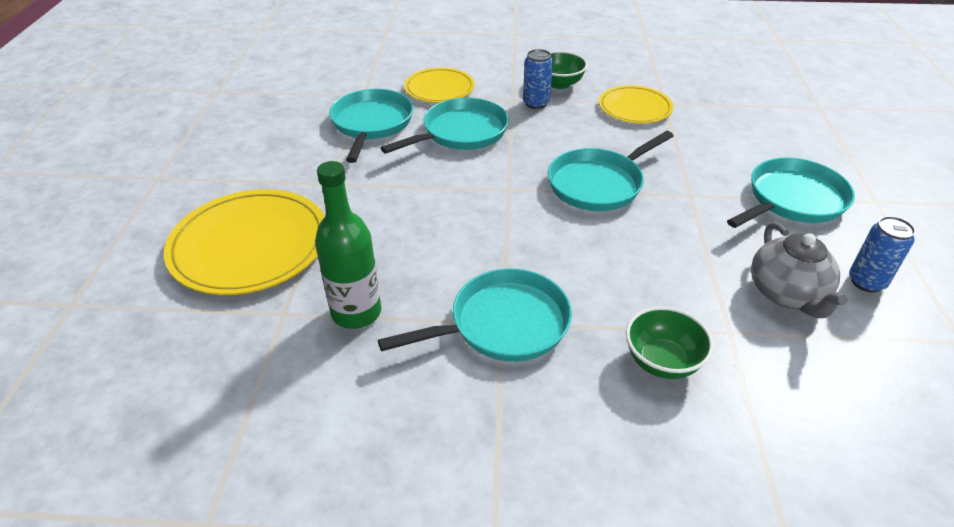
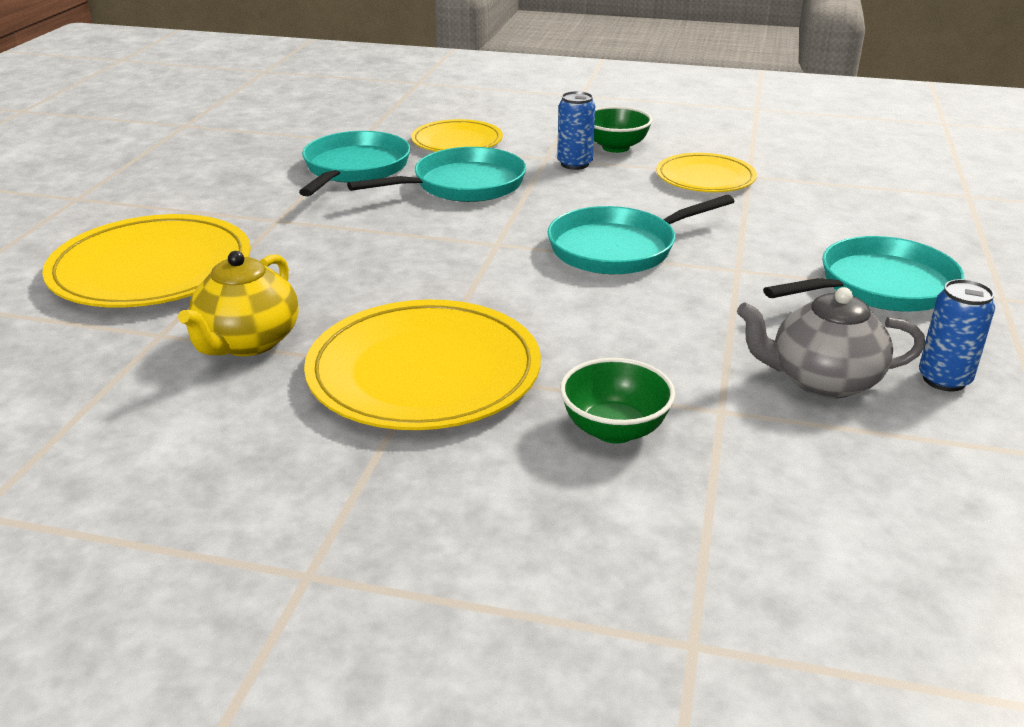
camera: 10 degrees right, 10 degrees down
(356, 312) = (247, 342): green bottle -> yellow teapot
(503, 324) = (424, 372): turquoise pan -> yellow plate
(787, 294) = (822, 381): grey teapot -> grey teapot turned 90 degrees clockwise

